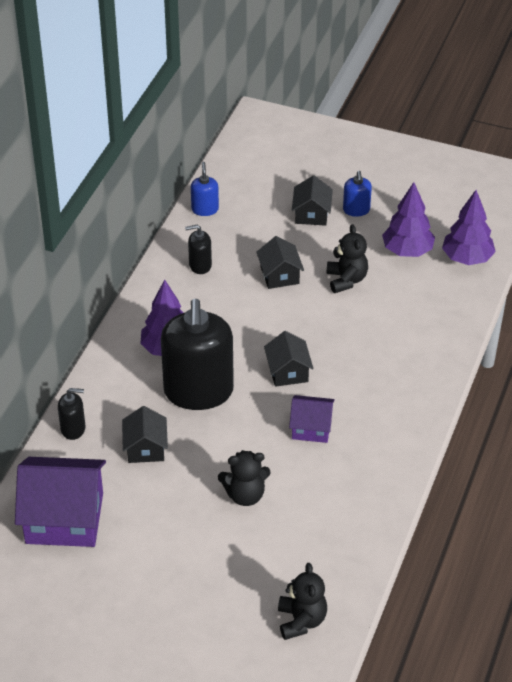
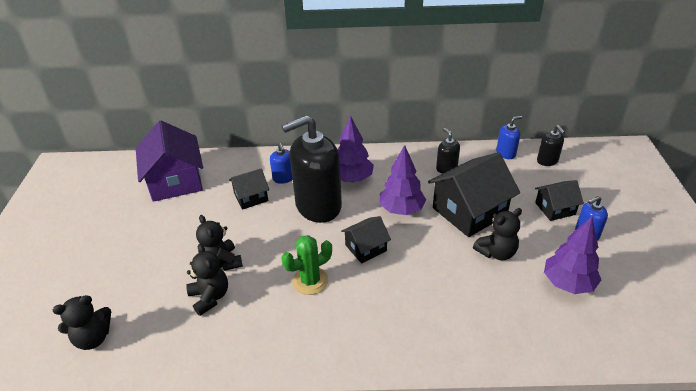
camera: 70 degrees right, 5 degrees down
(73, 429) = (255, 161): black soap dispenser -> black soap dispenser (547, 161)
(127, 409) = (284, 178): none -> blue soap dispenser
(279, 275) = (469, 211): black house -> black house, size x1.85
(292, 513) = (210, 297): none -> black teddy bear
(311, 428) = (310, 281): purple house -> green cactus
(467, 259) = (599, 334): purple tree -> purple tree (401, 210)

